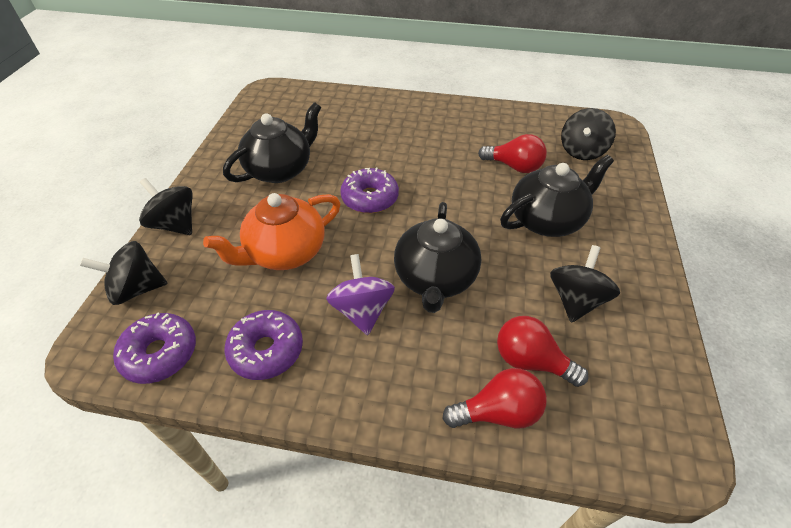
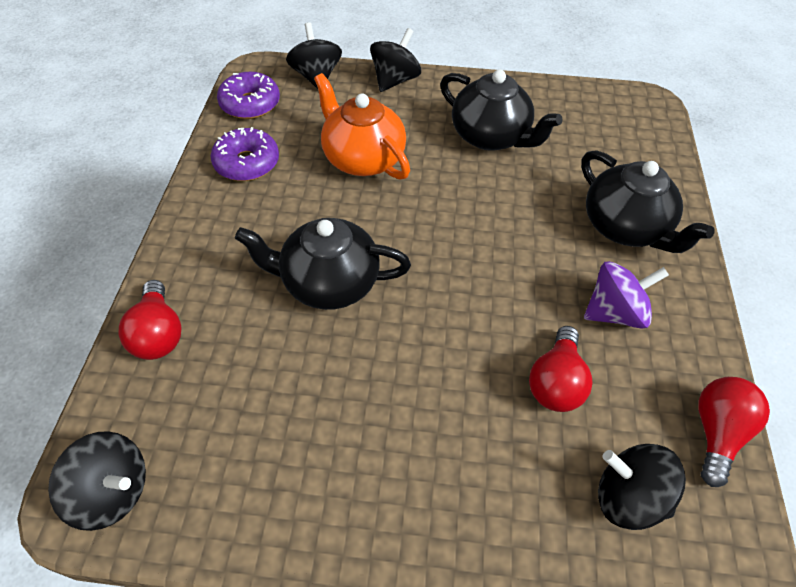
camera: 85 degrees right, 5 degrees up
(362, 310) = (287, 223): purple spinning top -> purple spinning top (615, 312)
(370, 198) = (455, 217): purple donut -> none
(531, 361) = (211, 369): red light bulb -> red light bulb (717, 433)
(547, 220) = (439, 415): black teapot -> black teapot (625, 227)
(576, 300) = (293, 430): black spinning top -> black spinning top (113, 491)

